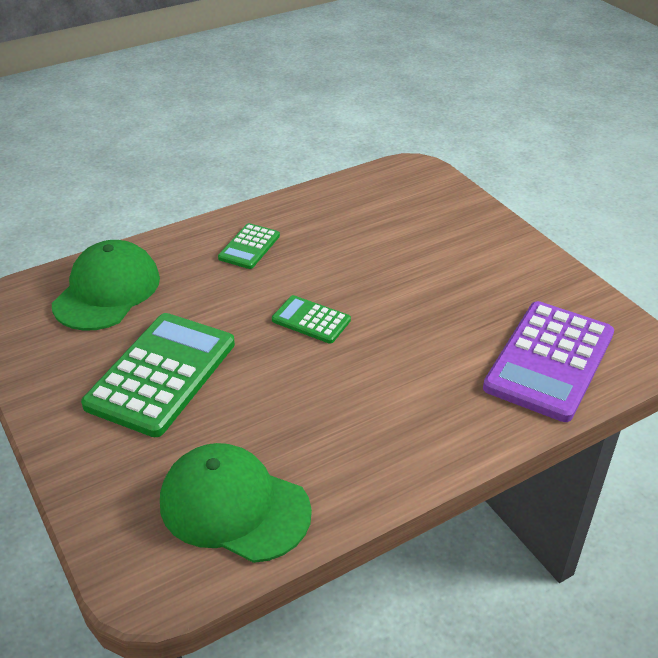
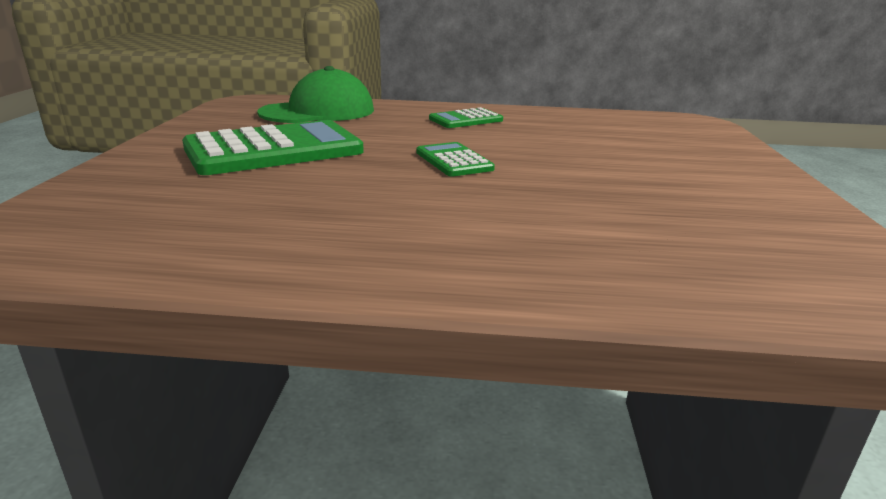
camera: 35 degrees right, 15 degrees down
(234, 506) = (166, 230): green cap -> none
(549, 361) = (716, 263): purple calculator -> none

